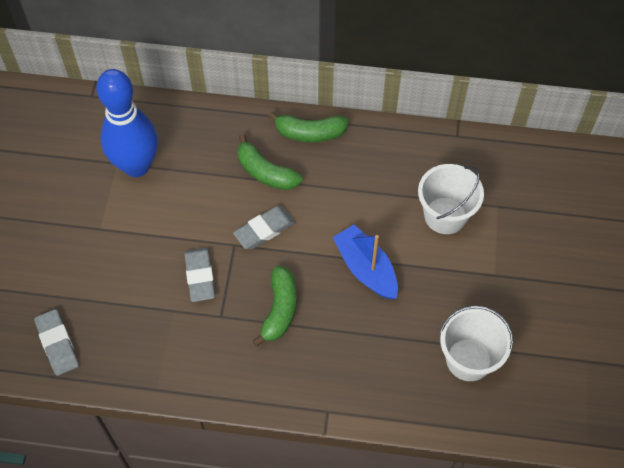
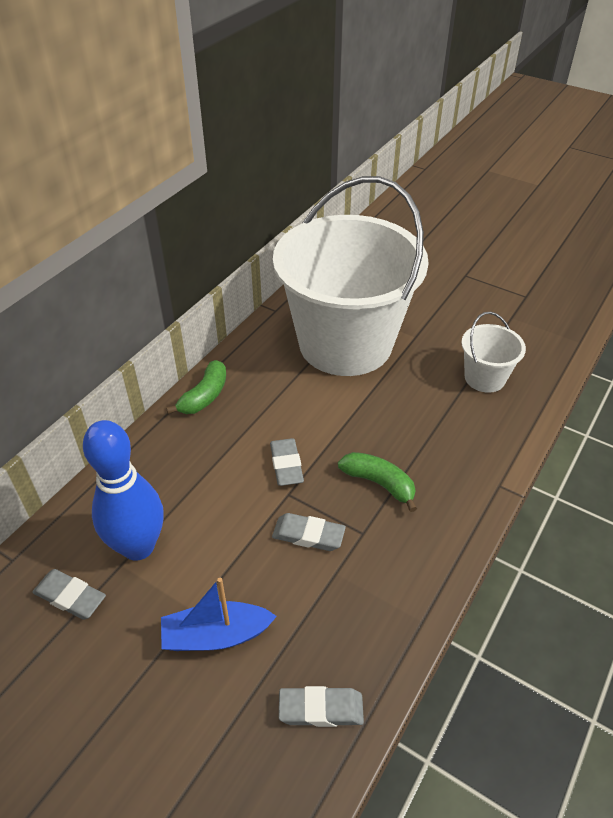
camera: 65 degrees left, 15 degrees down
(78, 147) = (70, 597): none -> grey eraser
(265, 172) = (224, 442): green banana -> none
(366, 269) = (368, 409): blue boat -> blue boat (216, 635)
(445, 215) = (345, 343): white bucket -> white bucket, size x2.42

